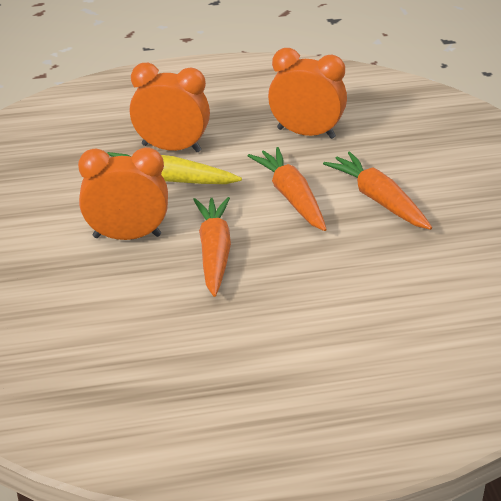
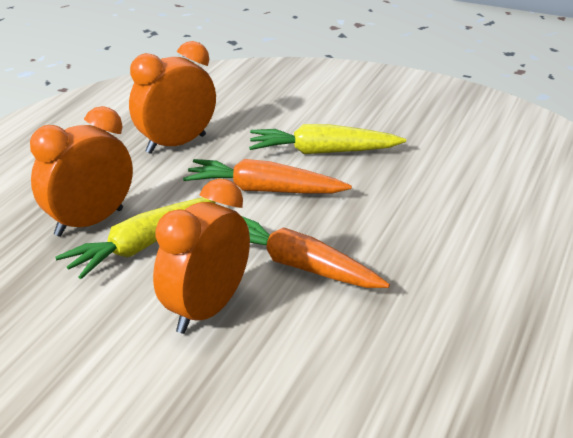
camera: 55 degrees left, 5 degrees down
(379, 200) = (323, 152): orange carrot -> yellow carrot

